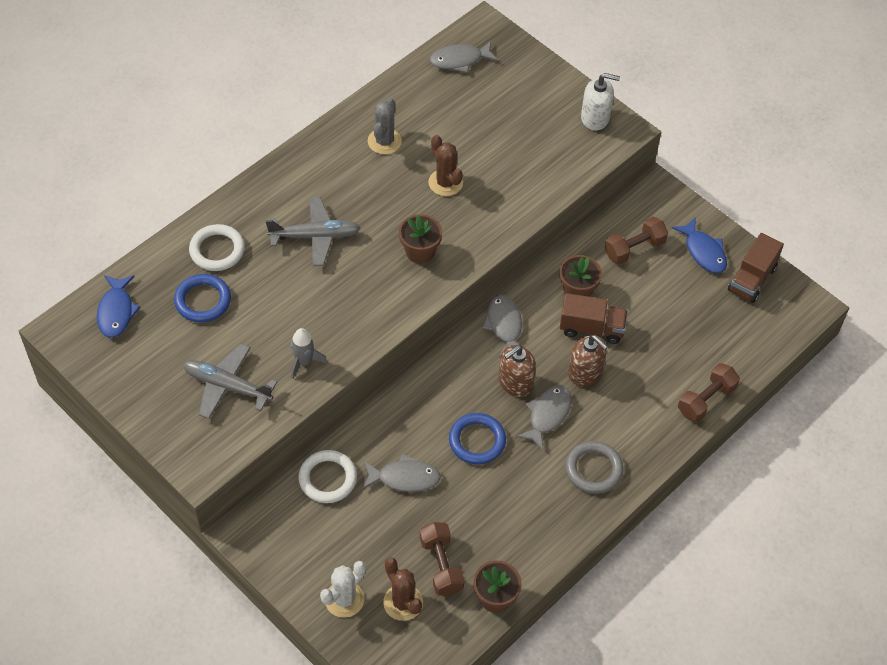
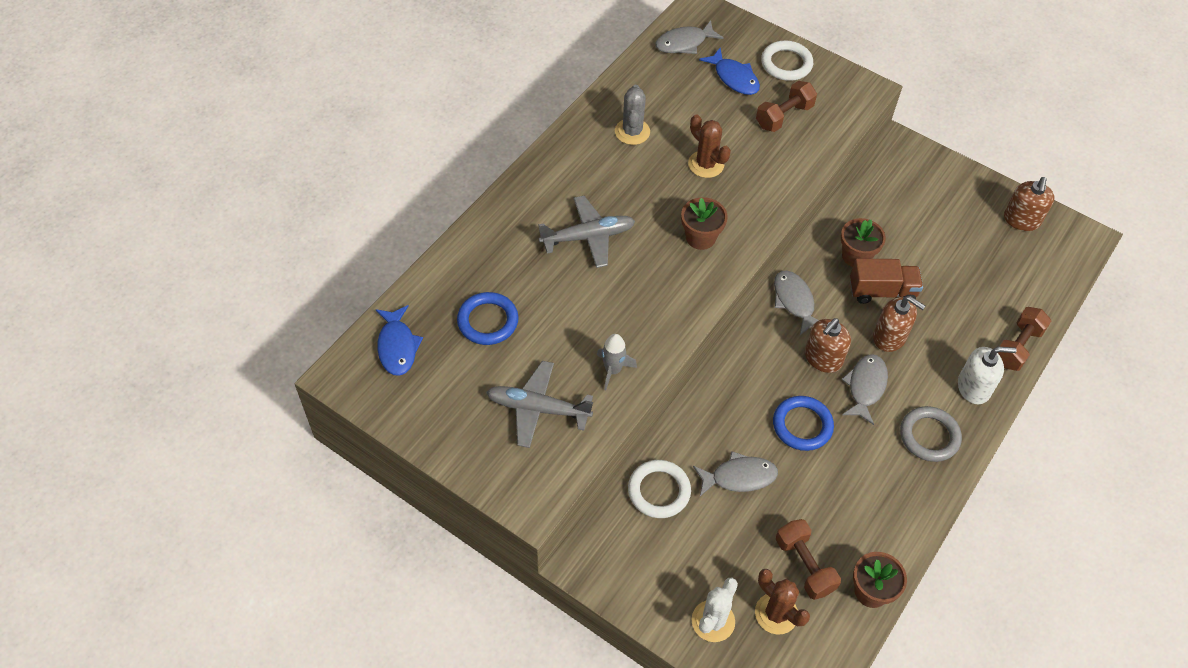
camera: 10 degrees left, 0 degrees up
(217, 250) = (489, 266): white ring -> white ring (786, 64)
(595, 118) = (834, 81): white soap dispenser -> white soap dispenser (974, 387)
(634, 249) = (898, 206): brown dumbbell -> brown dumbbell (784, 116)
(703, 251) = (966, 199): blue fish -> blue fish (734, 78)
(752, 279) = (1021, 220): brown truck -> brown soap dispenser

